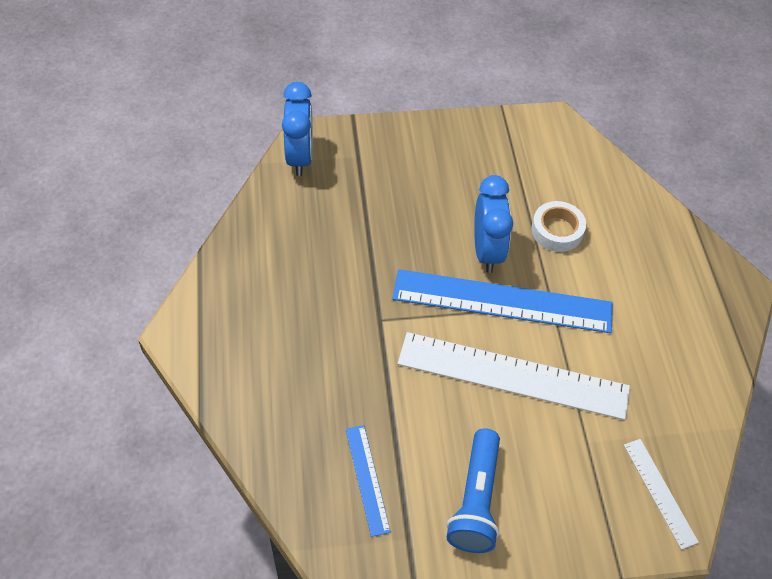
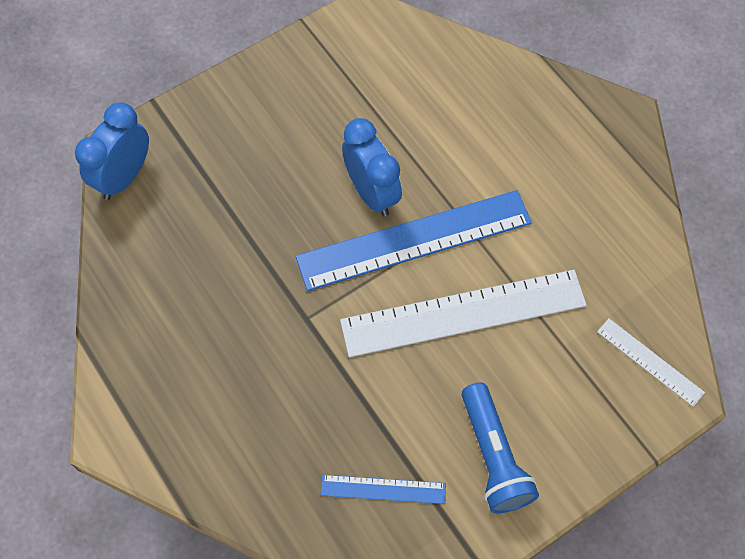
camera: 25 degrees left, 10 degrees up
(300, 157) = (124, 177): blue clock -> blue clock turned 120 degrees counterclockwise
(367, 479) = (383, 489): blue ruler -> blue ruler turned 45 degrees counterclockwise
(557, 230) = (427, 137): white tape -> none

